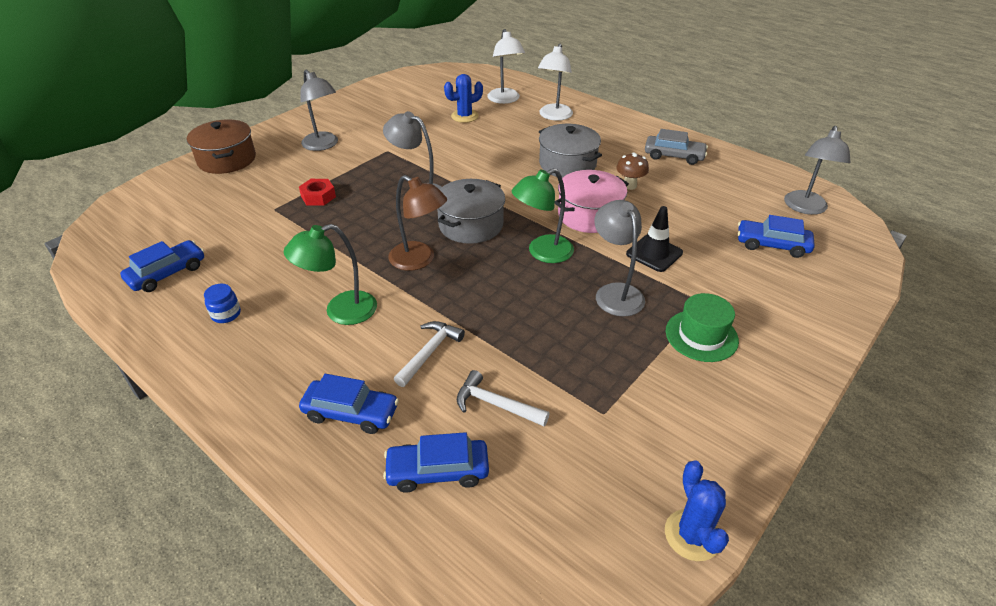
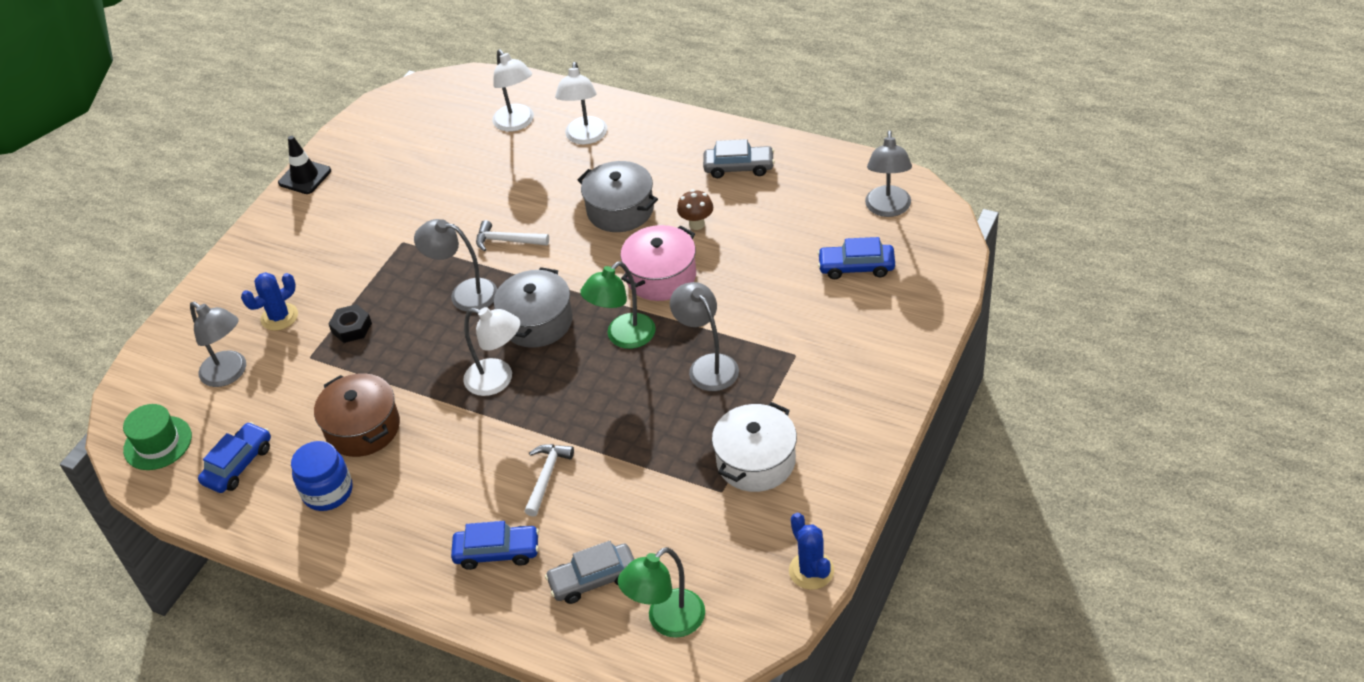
camera: 10 degrees left, 5 degrees up
(226, 314) = (328, 492): blue jar -> blue jar, size x1.74
(227, 160) = (215, 303): brown pot -> brown pot (363, 428)
(318, 196) = (351, 328): red nut -> black nut
(323, 145) = (321, 253): grey lamp -> grey lamp (230, 374)
(340, 311) = (442, 458): green lamp -> green lamp (667, 621)
(419, 260) = (498, 380): brown lamp -> white lamp
(438, 471) = (593, 579): blue car -> grey car
(464, 116) = (476, 164): blue cactus -> blue cactus (279, 317)
(495, 404) = (624, 509): white hammer -> white hammer (507, 241)
(646, 392) = (756, 461): none -> white pot
(654, 253) = (738, 309): black traffic cone -> black traffic cone (305, 177)
(701, 336) = (797, 391): green hat -> green hat (157, 443)

